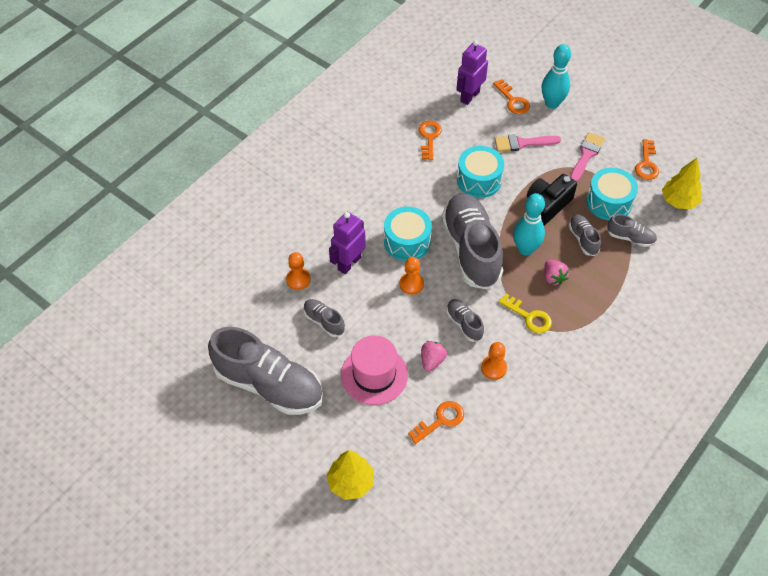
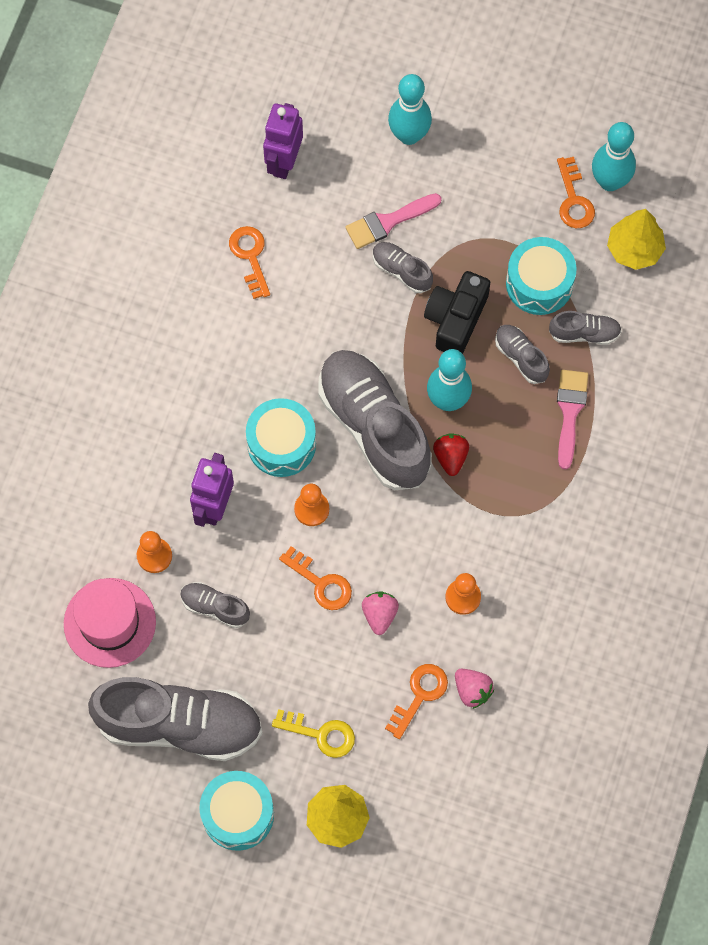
camera: 20 degrees left, 15 degrees up
(374, 375) = (311, 661): pink hat -> pink hat (109, 622)
(464, 324) = (403, 545): grey shoe -> grey shoe (401, 271)
(479, 180) = (347, 307): turquoise drum -> turquoise drum (238, 814)
(513, 100) = (350, 148): orange key -> orange key (321, 583)
(515, 282) = (450, 457): none -> red strawberry
(529, 316) = (485, 504): yellow key -> yellow key (320, 734)
(553, 278) = (499, 433): pink strawberry -> pink strawberry (472, 690)
(586, 155) = (485, 213): pink brush -> pink brush (570, 412)
(673, 161) = (610, 181): none -> turquoise bowling pin

